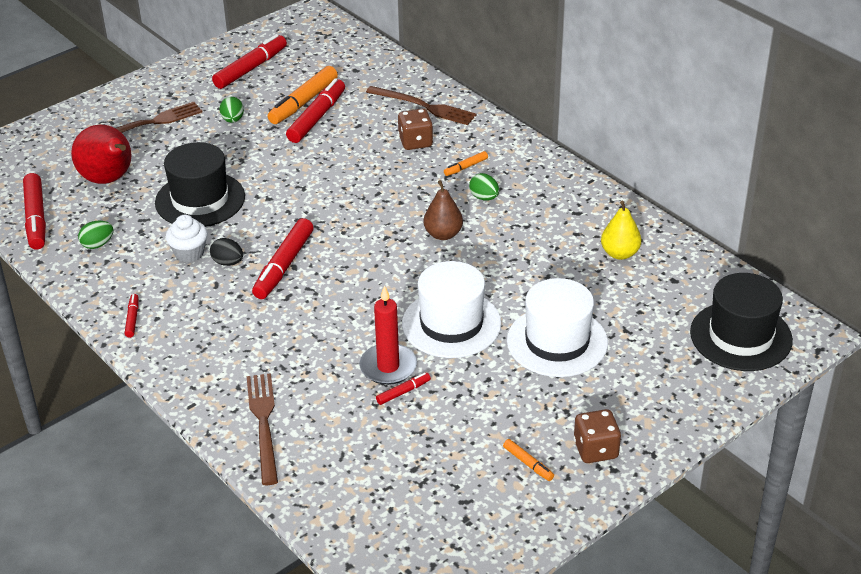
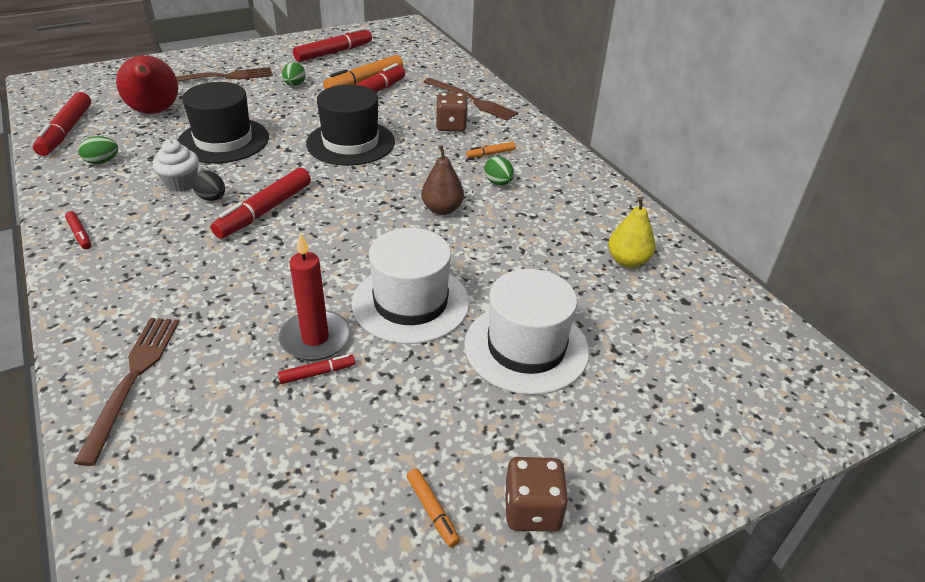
camera: 10 degrees right, 0 degrees up
(132, 319) = (80, 234): red marker -> red marker turned 135 degrees clockwise
(741, 336) = (760, 385): black hat -> black hat (350, 143)

